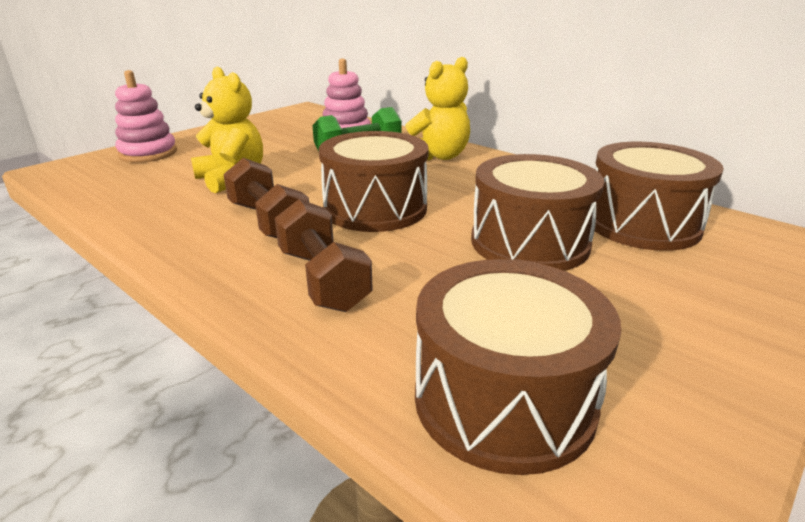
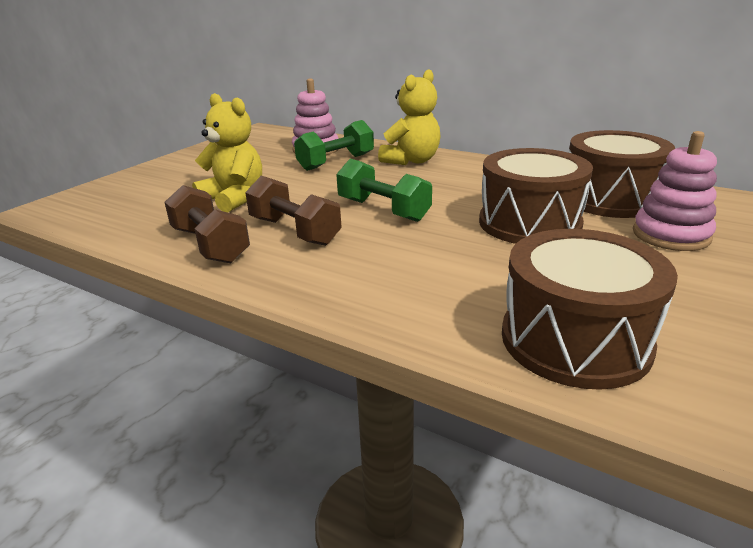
camera: 10 degrees left, 0 degrees up
(148, 153) = (133, 184): pink stacking toy -> pink stacking toy (671, 235)
(323, 279) = (375, 272): brown dumbbell -> brown dumbbell (210, 245)
(375, 208) = (383, 210): brown drum -> green dumbbell

